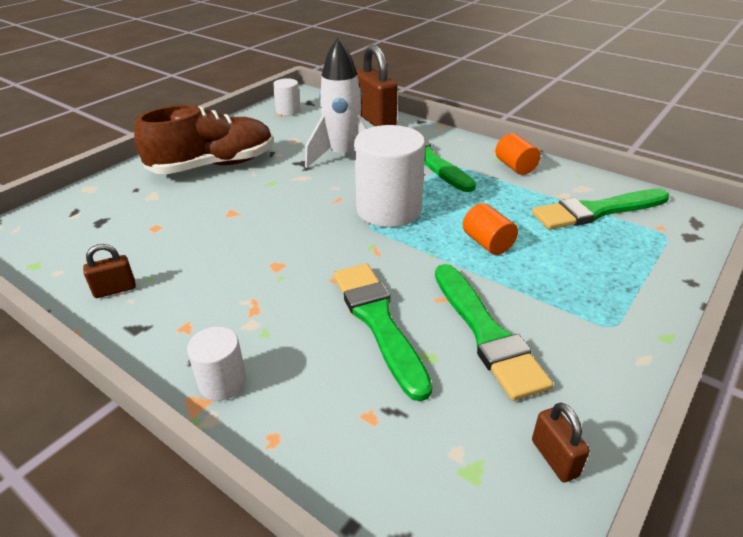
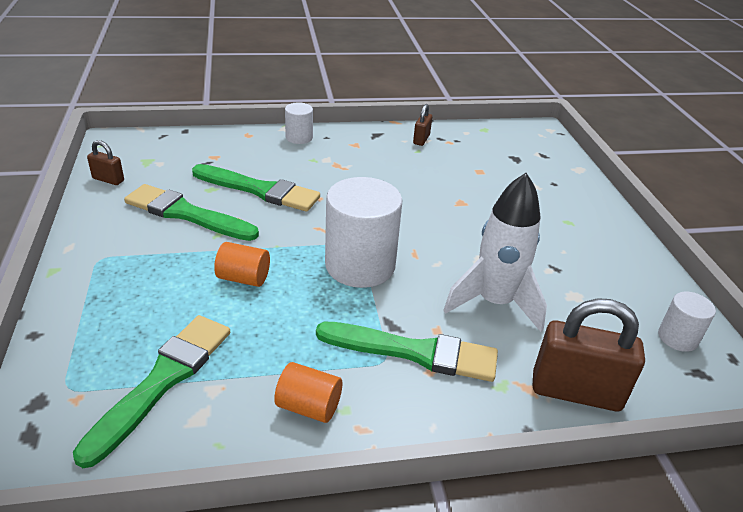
camera: 130 degrees right, 0 degrees up
(213, 166) = (560, 227): brown shoe -> none

